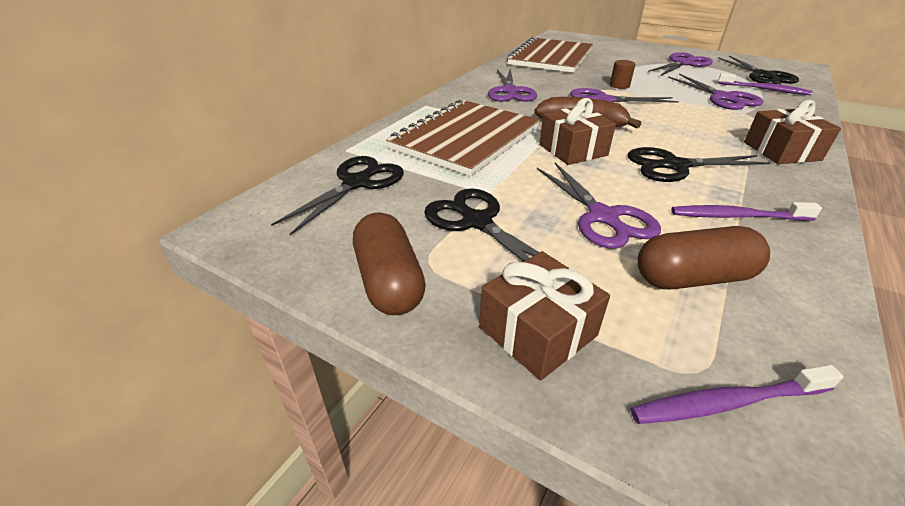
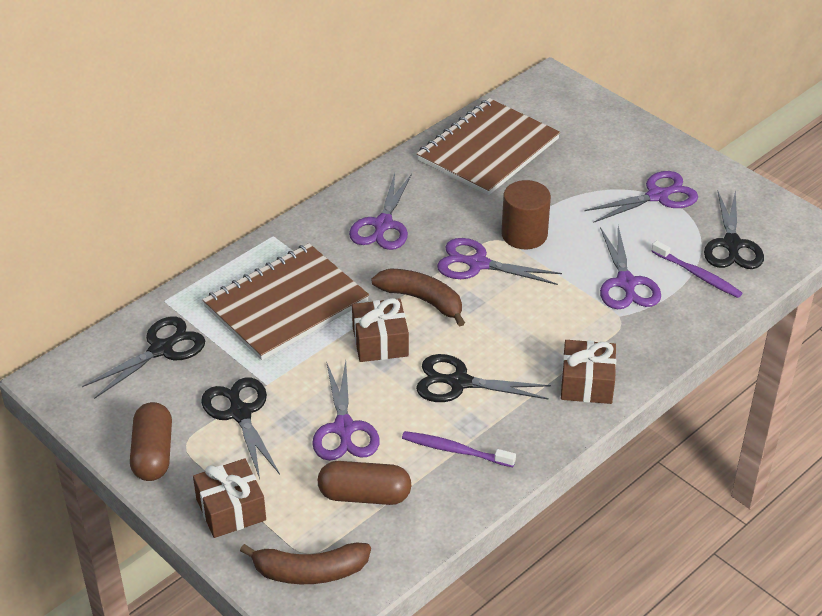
camera: 15 degrees right, 5 degrees up
(619, 85) = (524, 234): brown cylinder -> brown cylinder, size x1.87
(727, 402) = (309, 571): purple toothbrush -> brown banana

